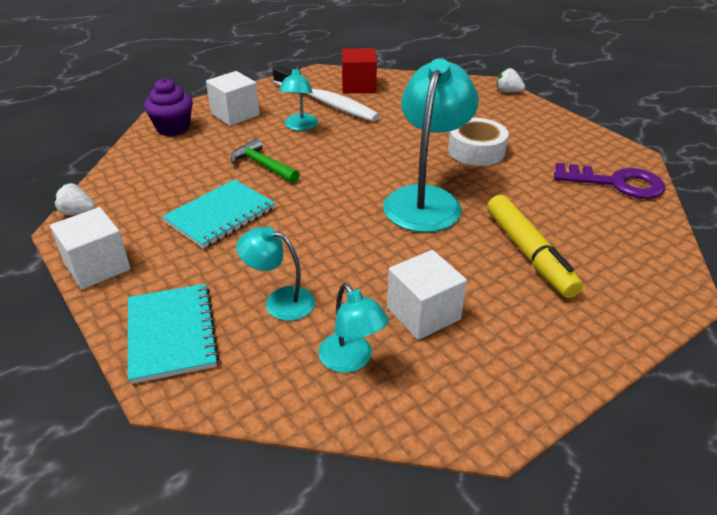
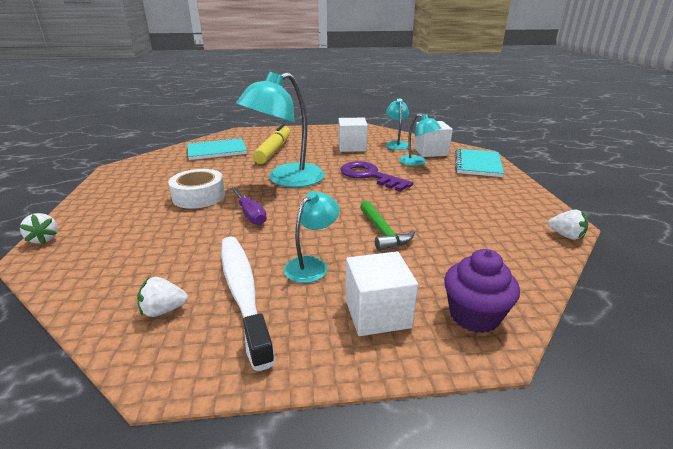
camera: 150 degrees left, 10 degrees down
(97, 266) = (530, 197): white cube -> white cube (431, 152)
(220, 215) = (437, 204): turquoise notebook -> turquoise notebook (217, 151)
(358, 86) = (163, 310): red cube -> white strawberry
(399, 148) = (250, 214): none -> purple screwdriver
(616, 183) = (165, 160): purple key -> purple key (369, 176)

